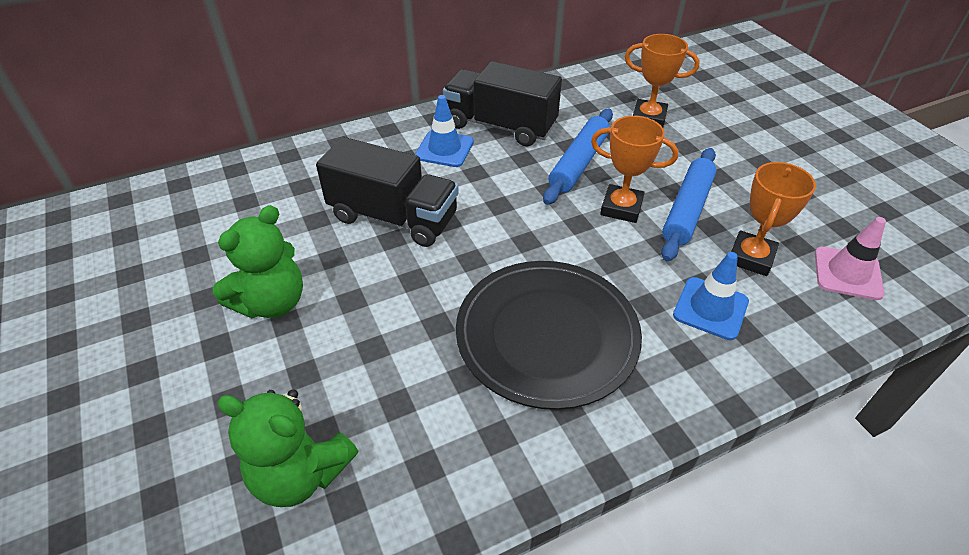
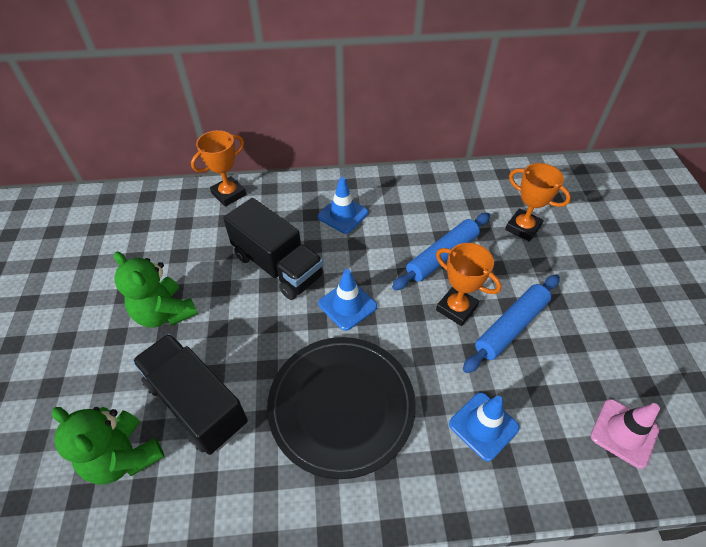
camera: 20 degrees right, 5 degrees up
(272, 302) = (165, 313): green teddy bear -> green teddy bear turned 75 degrees clockwise
(499, 235) = (347, 305): none -> blue traffic cone
(500, 126) = (396, 204): black truck -> black truck (197, 403)
(751, 257) = (543, 389): orange trophy -> orange trophy (229, 194)

